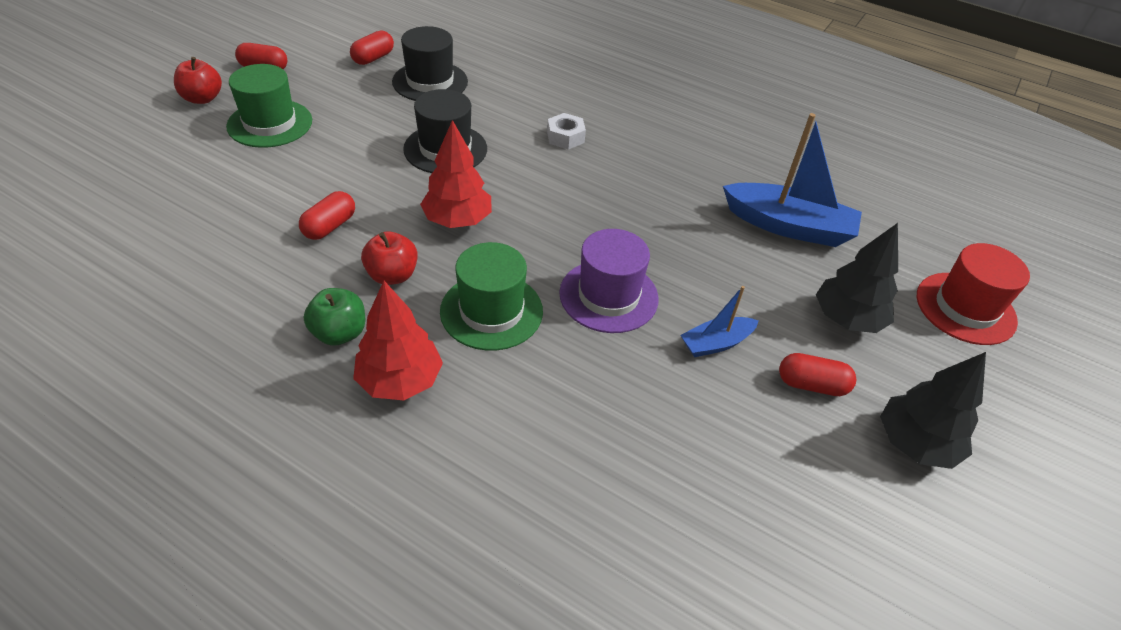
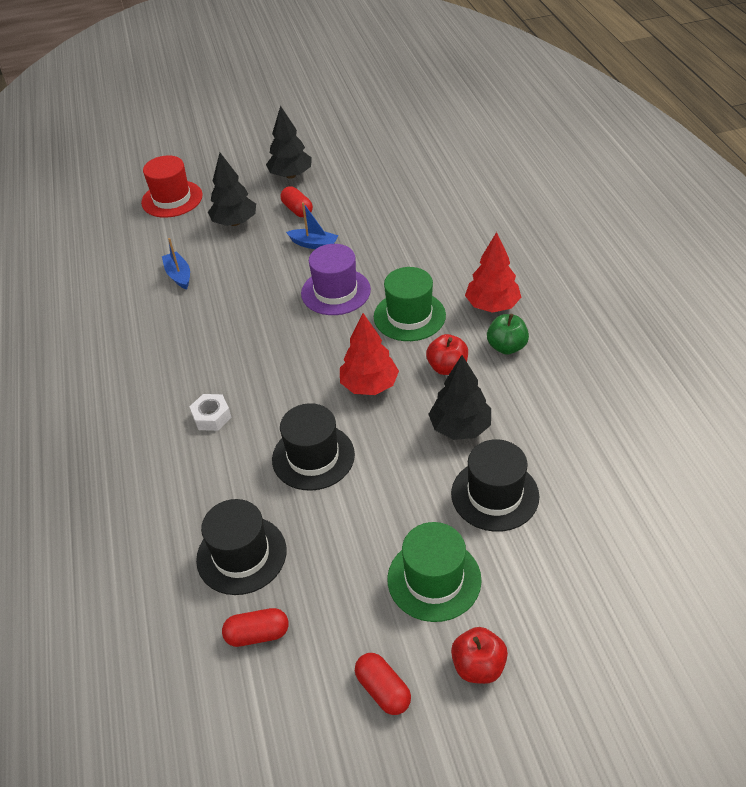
camera: 130 degrees left, 0 degrees up
(255, 191) = (495, 495): none -> black hat
(330, 226) = (460, 427): red capsule -> black tree
(788, 226) = (179, 275): blue boat -> blue boat, size x0.53

